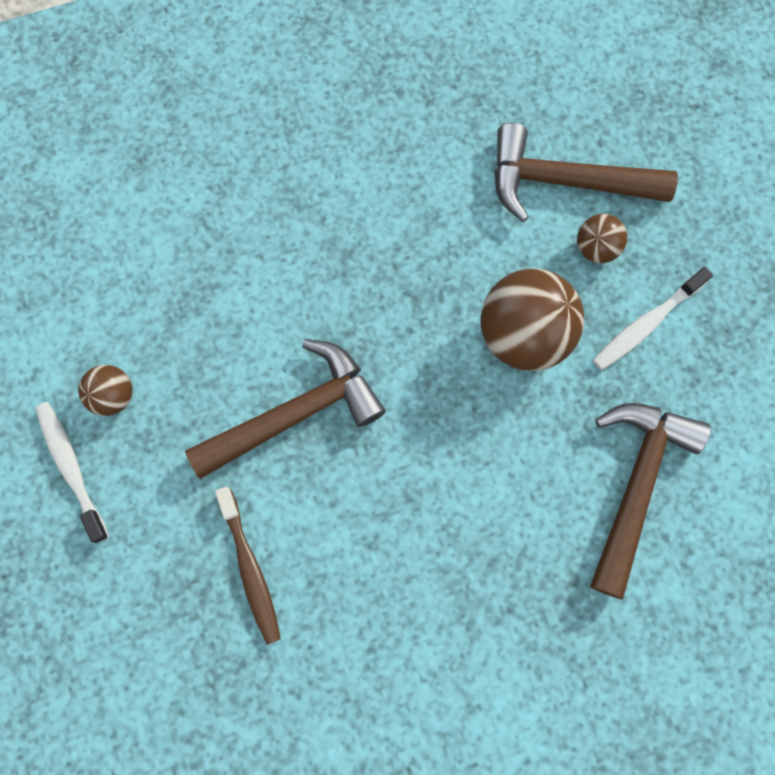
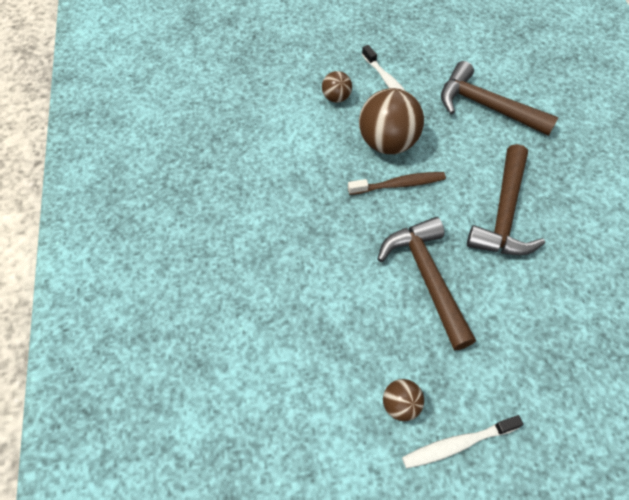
camera: 80 degrees left, 15 degrees down
(250, 569) = (537, 321): brown toothbrush -> brown toothbrush (399, 184)
(564, 182) = (288, 104): brown hammer -> brown hammer (504, 214)

